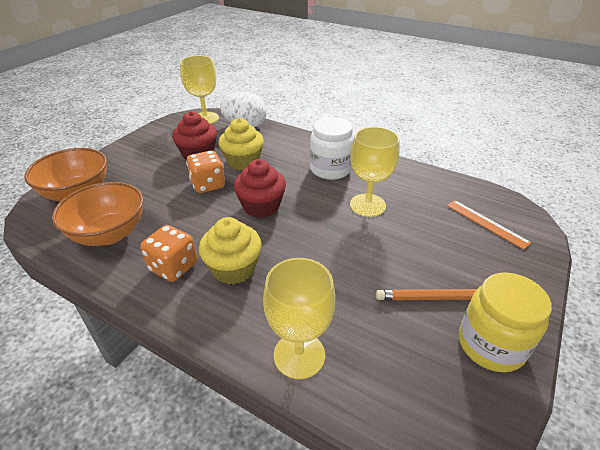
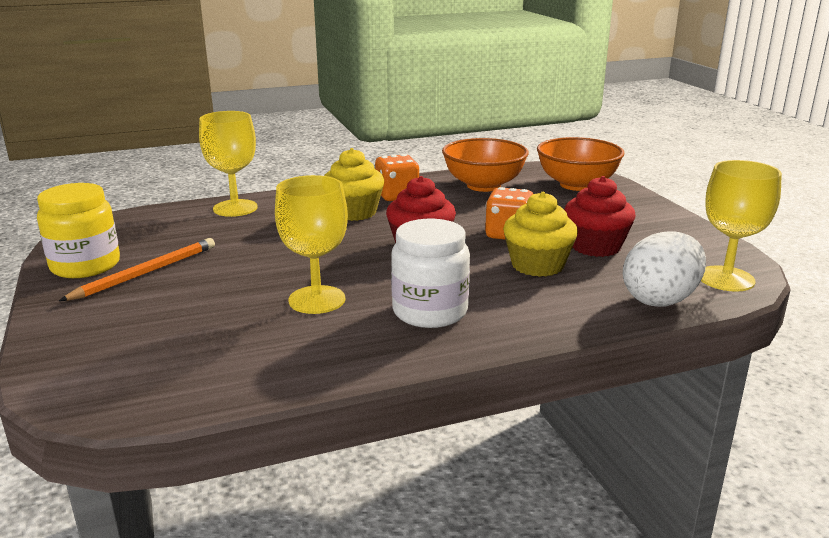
camera: 130 degrees right, 15 degrees down
(486, 223) = (138, 356): orange ruler -> none

